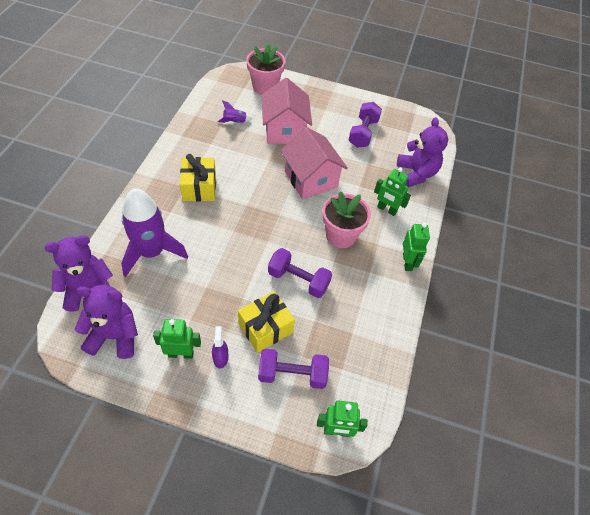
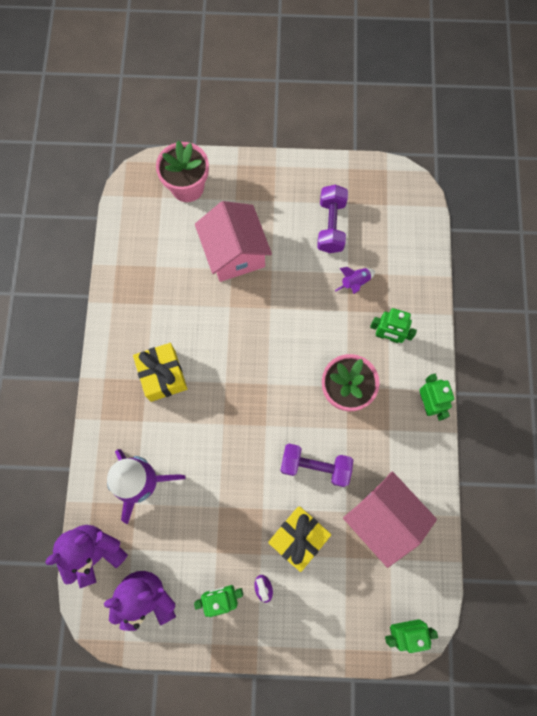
camera: 10 degrees left, 20 degrees up
(234, 122) = (169, 259): purple rocket -> purple rocket (355, 282)
(292, 374) = (342, 582): purple dumbbell -> none
(311, 179) = (288, 320): pink house -> pink house (383, 518)
(416, 174) = (409, 270): purple teddy bear -> none

